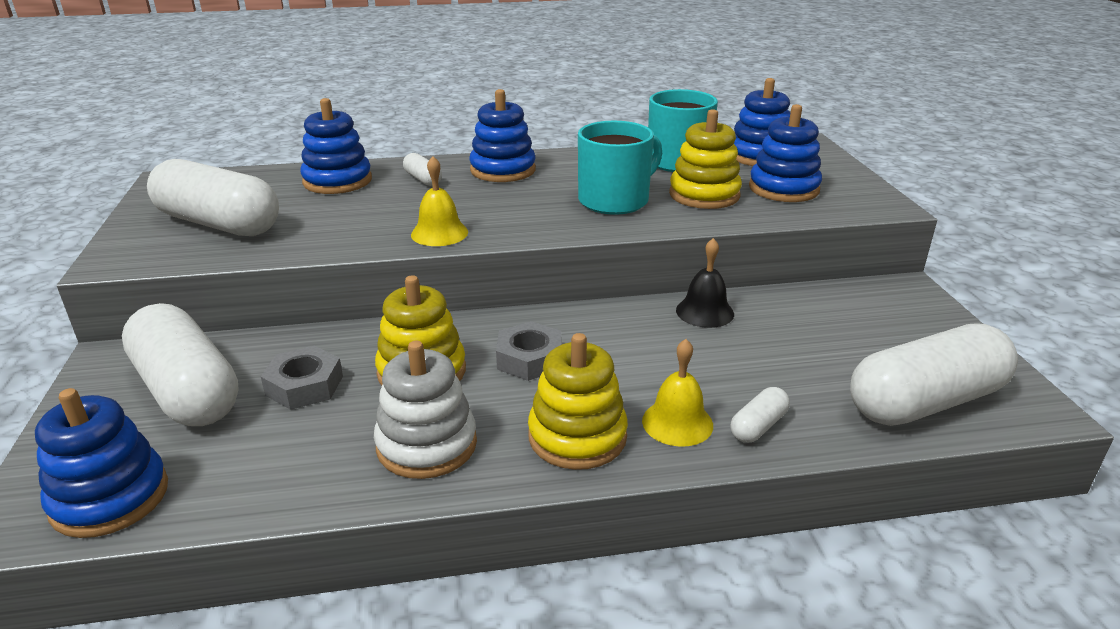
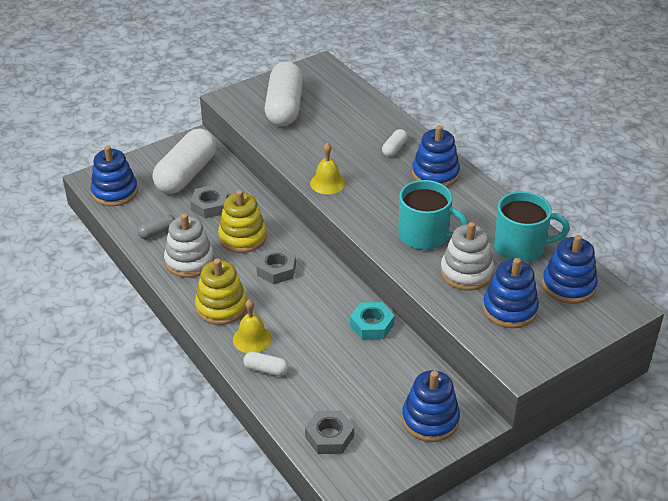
camera: 65 degrees right, 10 degrees up
(304, 466) = (157, 232): none -> grey capsule
(337, 181) = (366, 119): blue stacking toy -> blue stacking toy (430, 420)
(704, 195) = (466, 273): yellow stacking toy -> white stacking toy
(705, 312) = (371, 325): black bell -> turquoise nut
(925, 402) = (329, 436): white capsule -> grey nut

